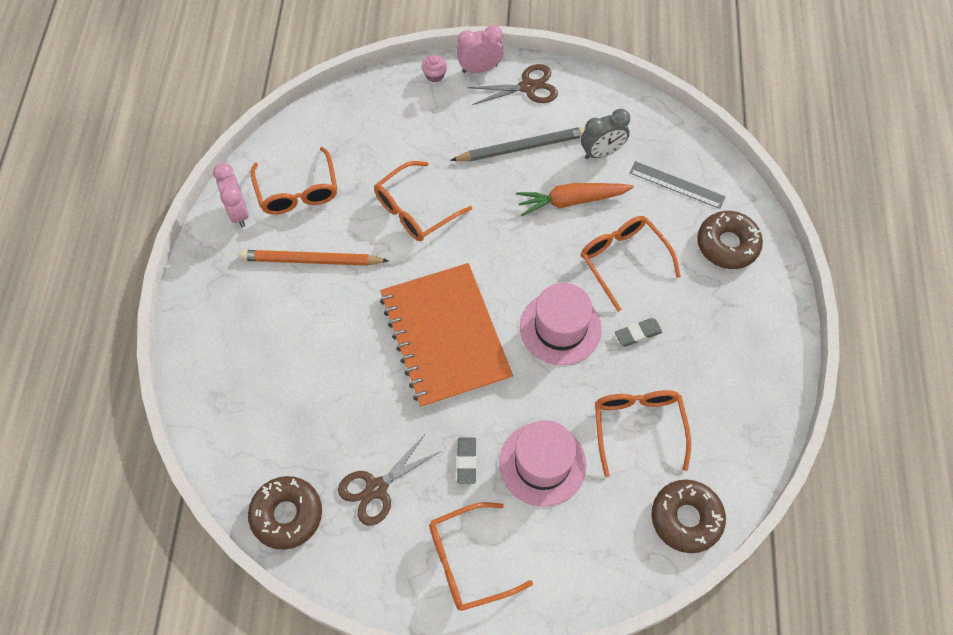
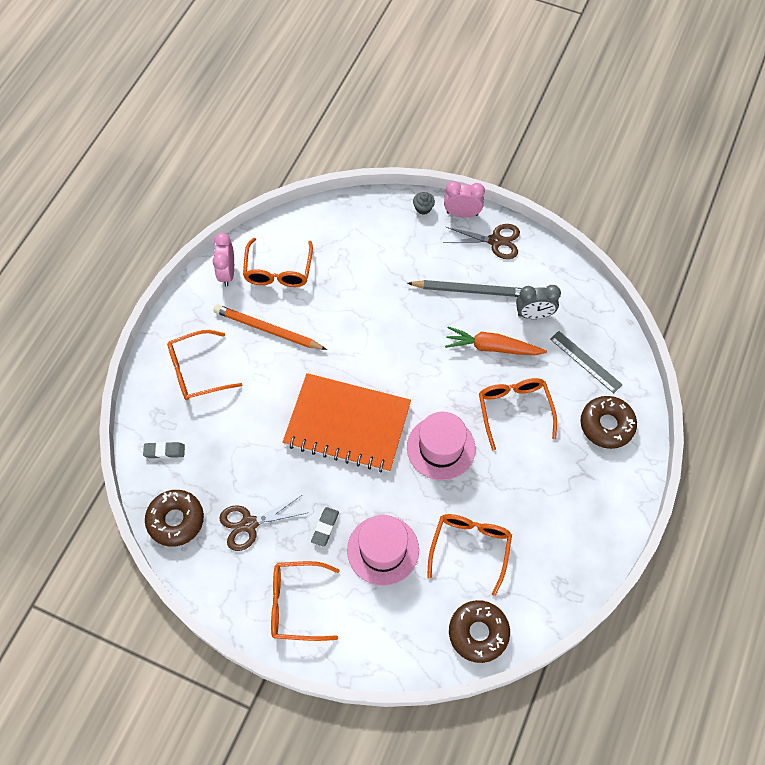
camera: 20 degrees right, 0 degrees up
(415, 210) = (364, 315): orange glasses -> orange glasses (197, 371)
(434, 75) = (423, 208): pink cupcake -> grey cupcake
(445, 336) = (347, 424): orange notebook -> orange notebook turned 75 degrees counterclockwise
(637, 334) = (501, 473): grey eraser -> grey eraser (164, 451)

